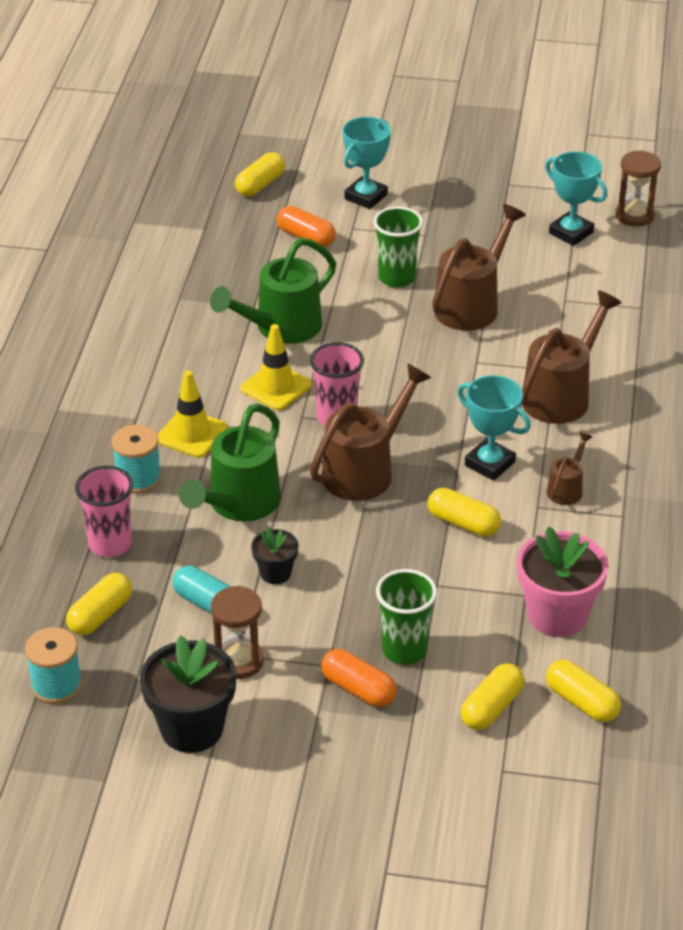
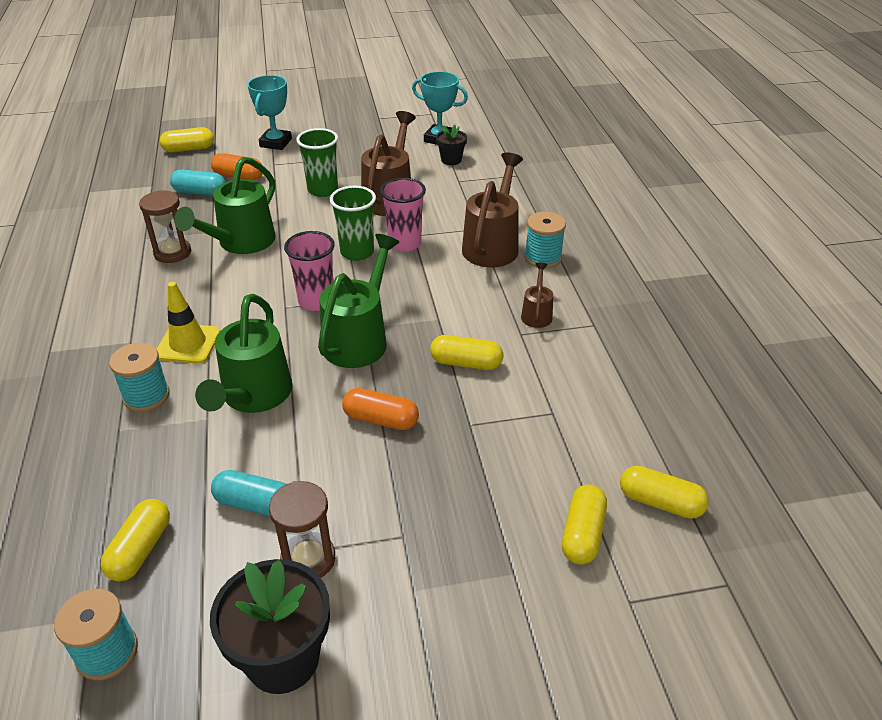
camera: 20 degrees left, 0 degrees up
(110, 544) = (133, 468): pink cup -> pink cup (404, 244)
(255, 250) = (200, 192): none -> turquoise capsule
(260, 185) = (189, 149): yellow capsule -> yellow capsule turned 60 degrees clockwise
(275, 573) = (313, 453): black flower pot -> black flower pot (451, 160)
(276, 387) = (253, 288): yellow traffic cone -> none
(358, 689) = (444, 553): orange capsule -> orange capsule (381, 420)
(365, 470) = (359, 338): brown watering can -> green watering can
(404, 650) = (470, 497): green cup -> green cup (357, 252)
(490, 463) = (463, 309): turquoise trophy -> none
(557, 615) = (590, 424): pink flower pot -> none
(611, 424) = (543, 258): none -> turquoise spool
(634, 215) = (478, 121): brown hourglass -> brown hourglass (172, 253)

